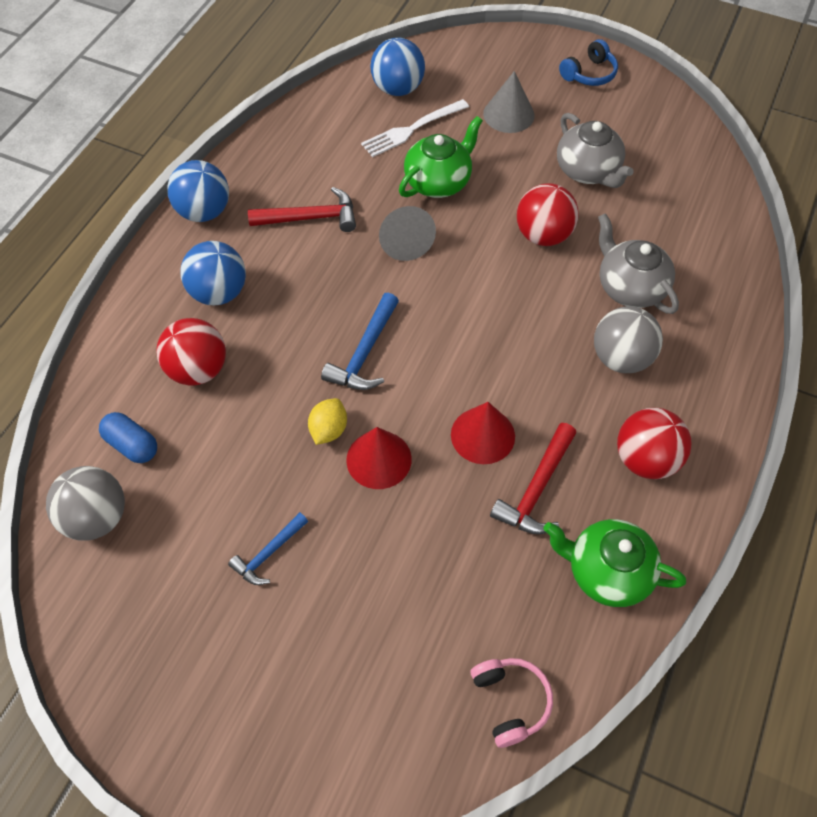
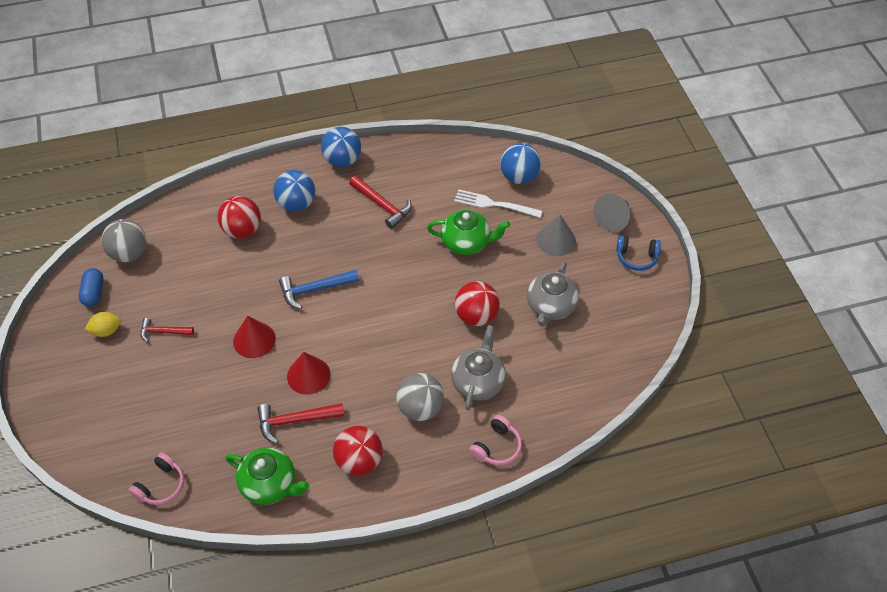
camera: 50 degrees right, 5 degrees down
(132, 445) = (178, 237): blue capsule -> blue capsule (94, 293)
(268, 553) = (163, 332): blue hammer -> red hammer
(328, 430) = (253, 307): yellow lemon -> yellow lemon (106, 331)
(404, 242) = (407, 256): grey cone -> grey cone (613, 219)
(606, 572) = (270, 484): green teapot -> green teapot turned 135 degrees clockwise
(725, 324) = (497, 447): none -> pink headphones

